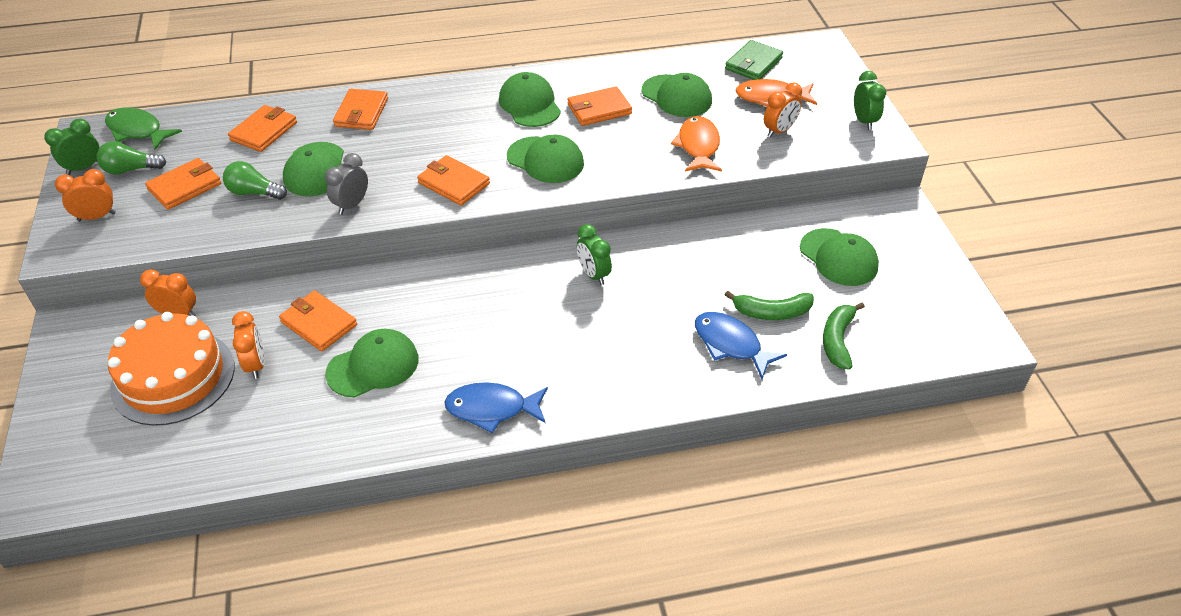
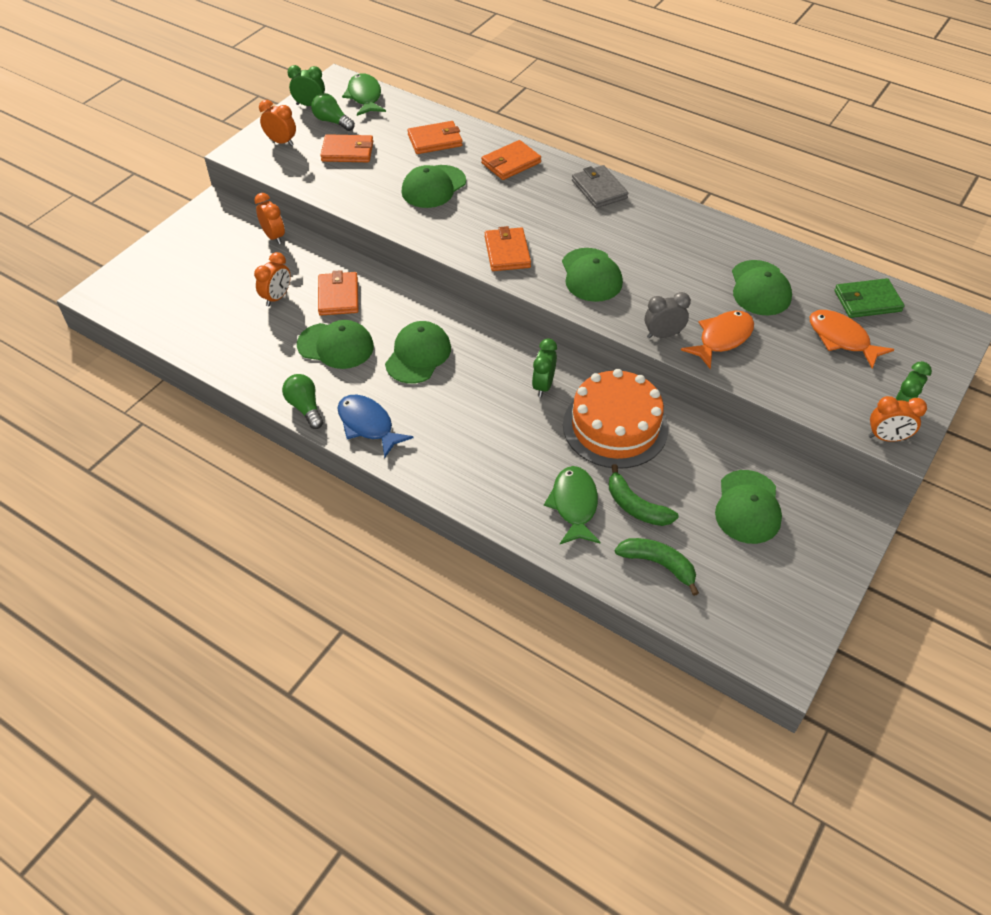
camera: 45 degrees right, 5 degrees up
(173, 377) = (229, 274): orange cake -> orange cake (615, 427)
(254, 192) = (380, 180): green light bulb -> green light bulb (305, 407)
(351, 205) = (426, 226): grey clock -> grey clock (663, 335)
(465, 93) = (599, 189): none -> grey wallet
(529, 104) = (634, 226): green cap -> green cap (418, 355)
(599, 109) = (682, 261): orange wallet -> none
(731, 344) = (574, 505): blue fish -> green fish
(779, 131) = (809, 370): orange clock -> orange clock (887, 438)
(837, 340) = (658, 564): green banana -> green banana turned 60 degrees clockwise

